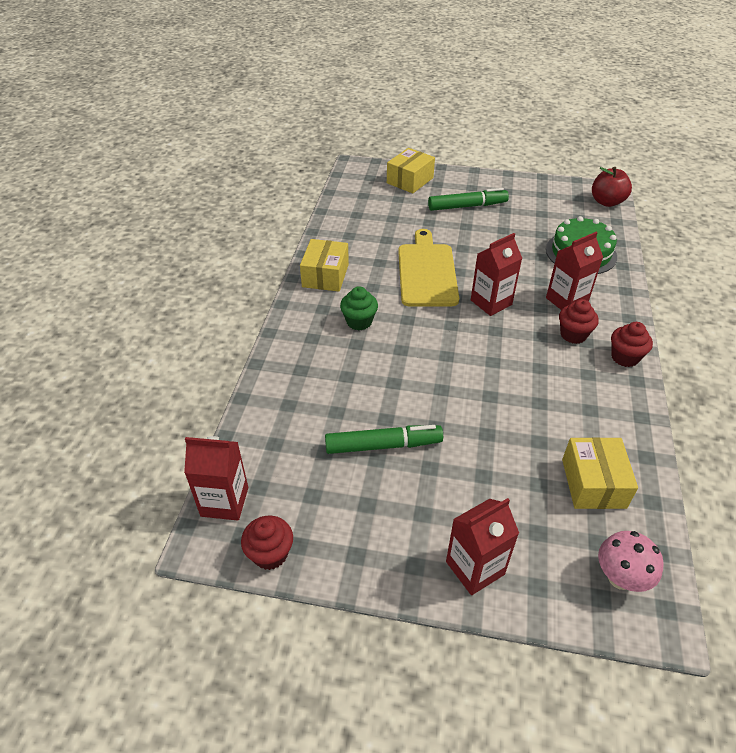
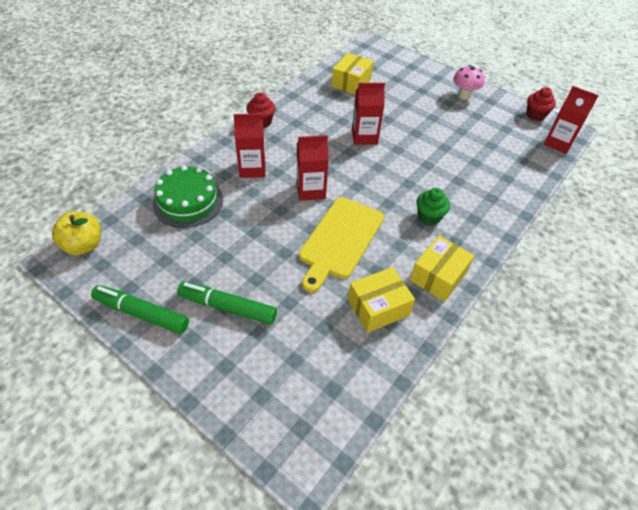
camera: 155 degrees left, 5 degrees up
(383, 445) = (454, 135): green marker -> green marker (142, 313)
(410, 180) = (253, 391): yellow box -> yellow box (378, 307)
(475, 568) = (436, 79): red carton -> red carton (364, 137)
(573, 334) = (277, 146): red cupcake -> none
(607, 202) = (84, 245): red apple -> yellow apple
(620, 577) = (373, 57): pink mushroom -> pink mushroom (464, 95)

